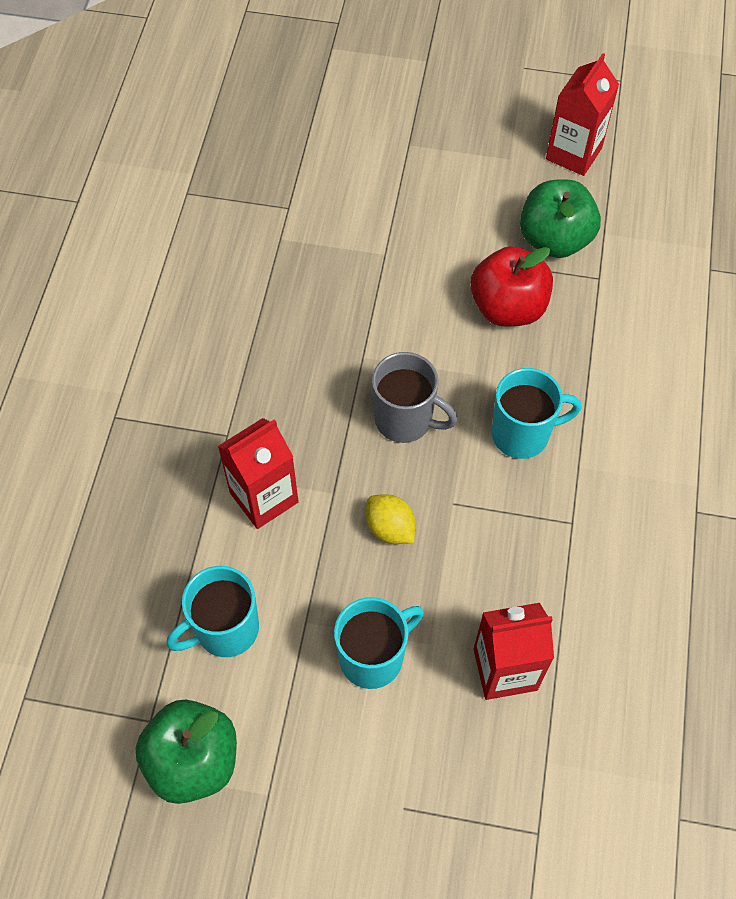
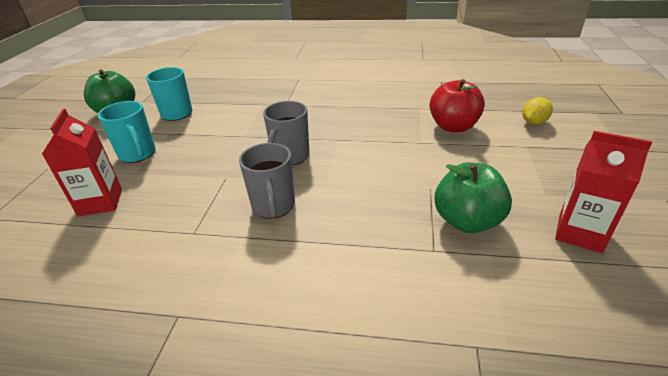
camera: 90 degrees right, 25 degrees down
(264, 497) = (246, 117): red carton -> none
(390, 528) = (215, 155): yellow lemon -> yellow lemon (533, 122)
(508, 308) = (388, 196): red apple -> red apple (453, 127)
(522, 434) = (273, 206): turquoise mug -> grey mug

